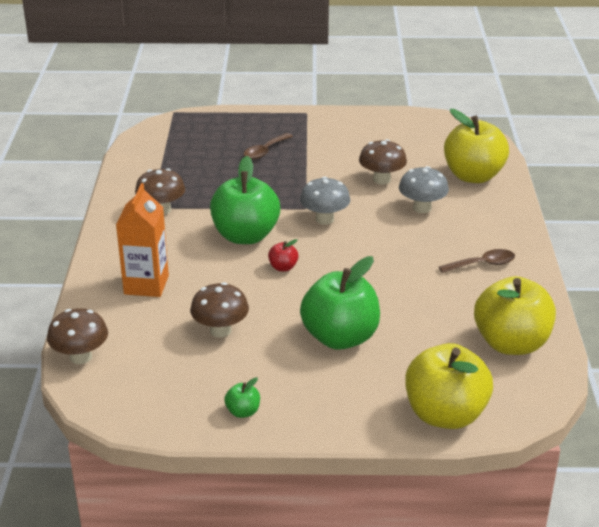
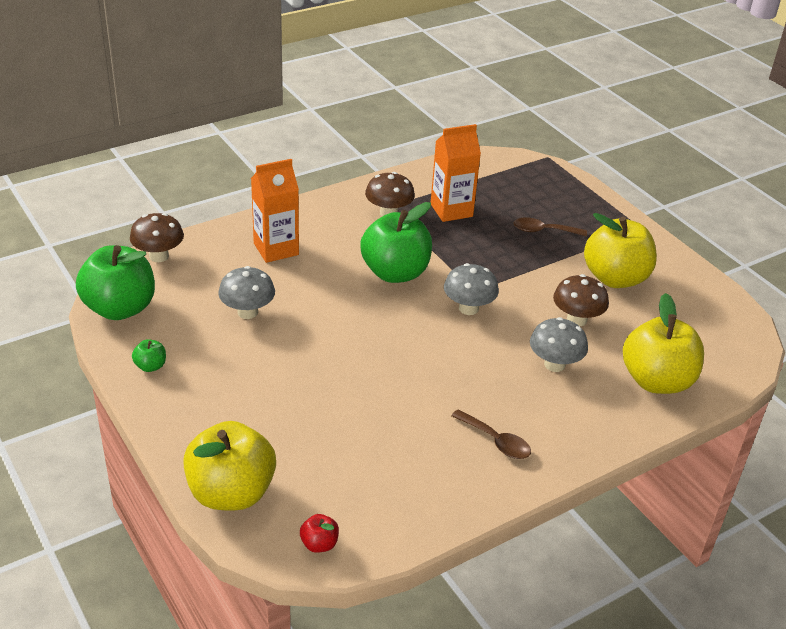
camera: 55 degrees right, 5 degrees up
(192, 179) = (451, 210): none -> orange carton
(220, 330) = (247, 312): brown mushroom -> grey mushroom
(283, 267) = (368, 312): red apple -> red apple (319, 544)
(340, 337) = (293, 385): green apple -> green apple (120, 308)
(511, 343) = (377, 505): yellow apple -> yellow apple (615, 278)

